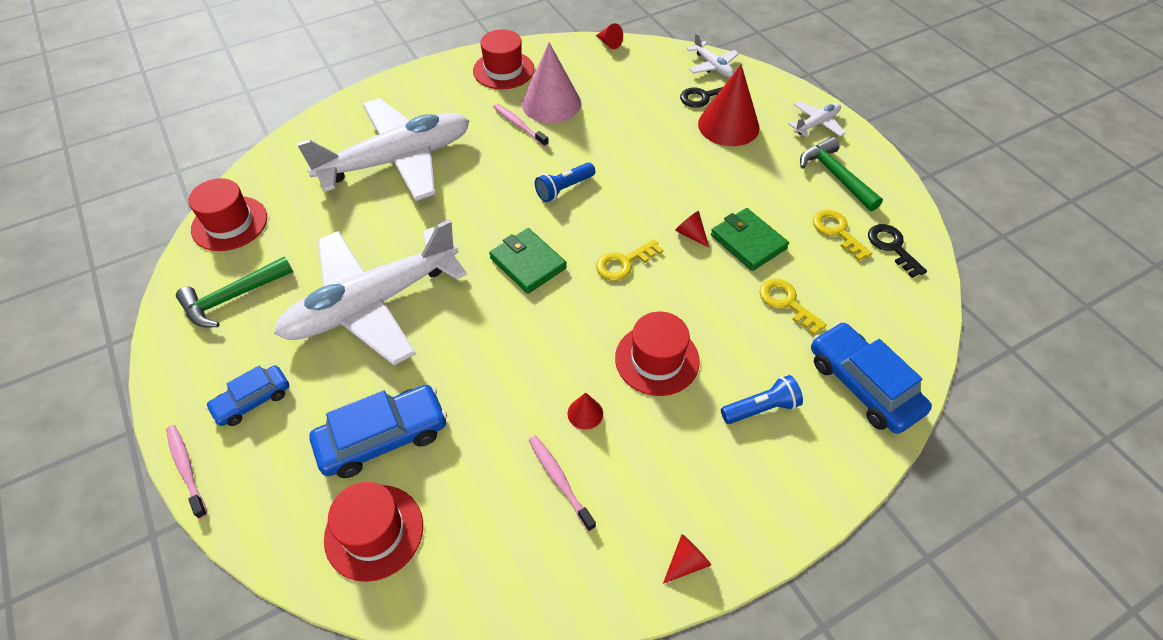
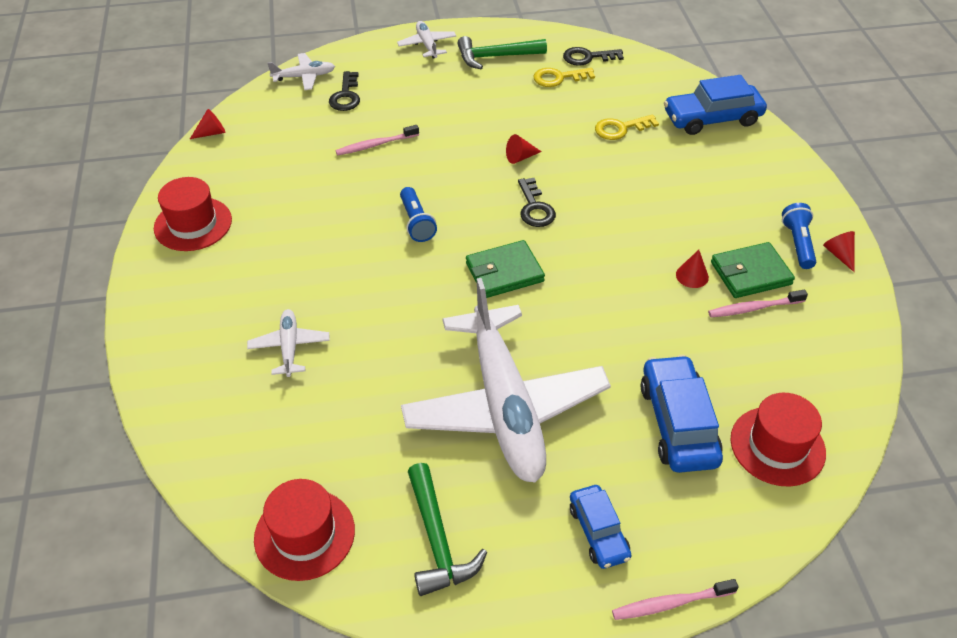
camera: 70 degrees left, 5 degrees down
(397, 160) = (289, 347): white plane -> white plane, size x0.41
(519, 125) = (298, 233): pink toothbrush -> pink toothbrush (375, 145)
(551, 103) = (279, 200): pink cone -> none
(624, 263) = (535, 208): yellow key -> black key
(657, 359) = (651, 217): red hat -> none
(728, 125) = (396, 93): red cone -> none
(748, 242) = (546, 128): green wallet -> green wallet (750, 273)
(761, 408) = (717, 175): blue flashlight -> blue flashlight (797, 243)

